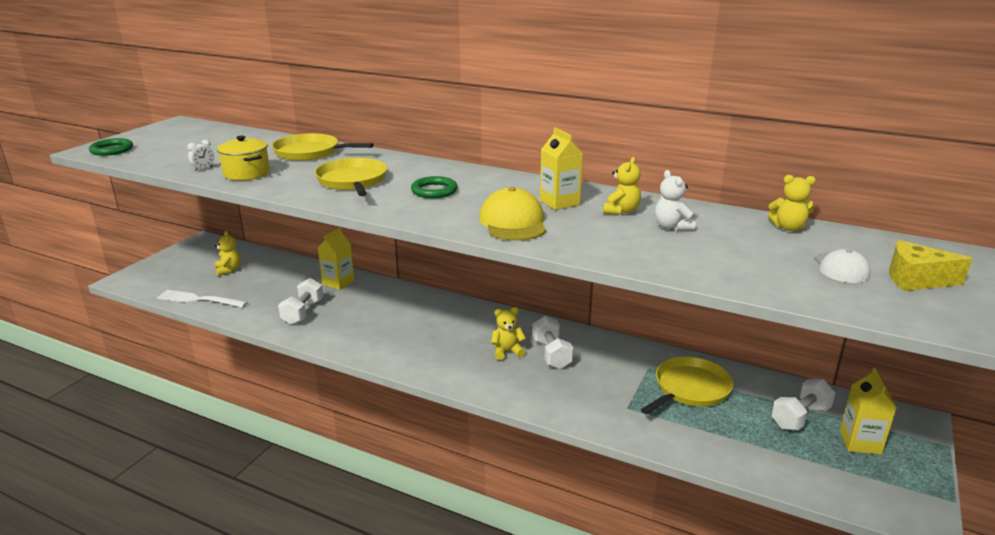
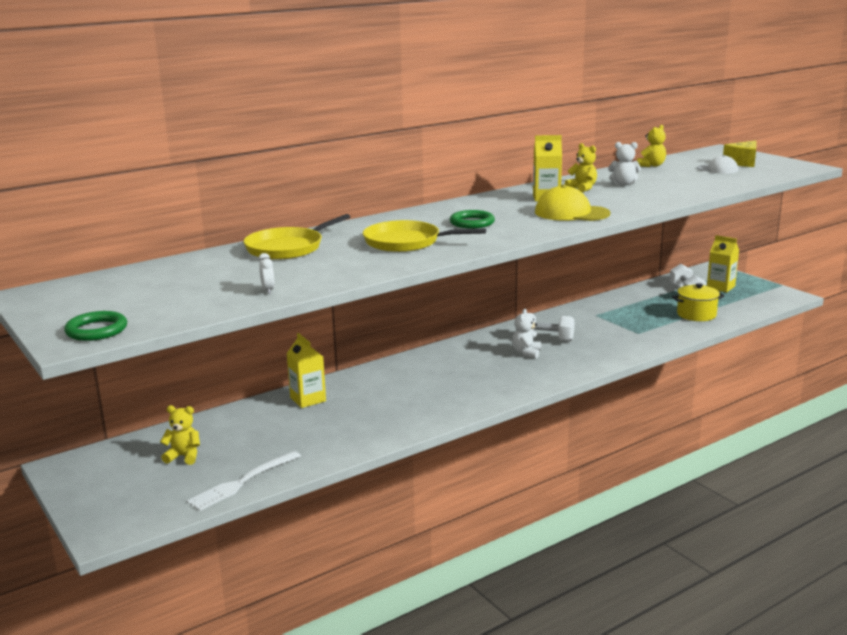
camera: 60 degrees left, 5 degrees down
(246, 173) = (316, 275): yellow pot -> yellow pot (696, 314)
(303, 312) = (352, 426): white dumbbell -> none
(507, 351) = (526, 353): yellow teddy bear -> white teddy bear
(689, 389) = (632, 310): yellow pan -> none

